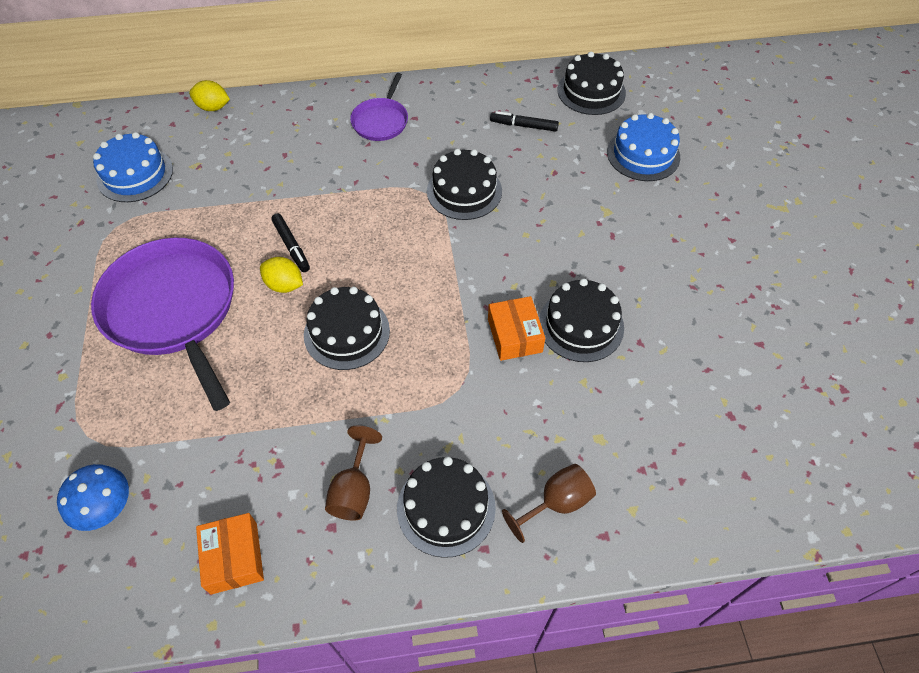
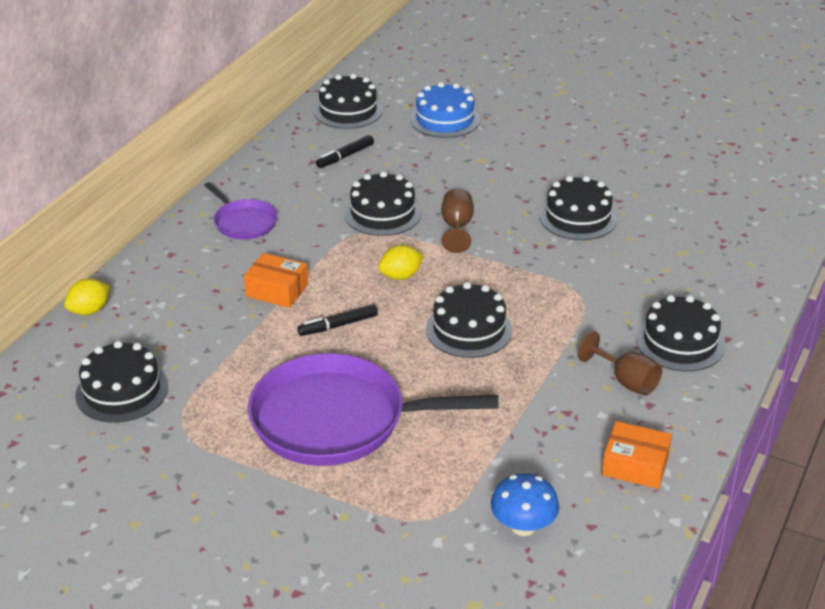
camera: 55 degrees left, 20 degrees down
(135, 174) = (122, 391): blue cake -> black cake
(284, 285) = (379, 345): yellow lemon -> yellow lemon (400, 276)
(291, 246) = (338, 325): black marker -> black marker turned 150 degrees clockwise
(514, 335) = (557, 250): orange box -> orange box (277, 290)
(556, 503) = (718, 293): brown goblet -> brown goblet (457, 228)

